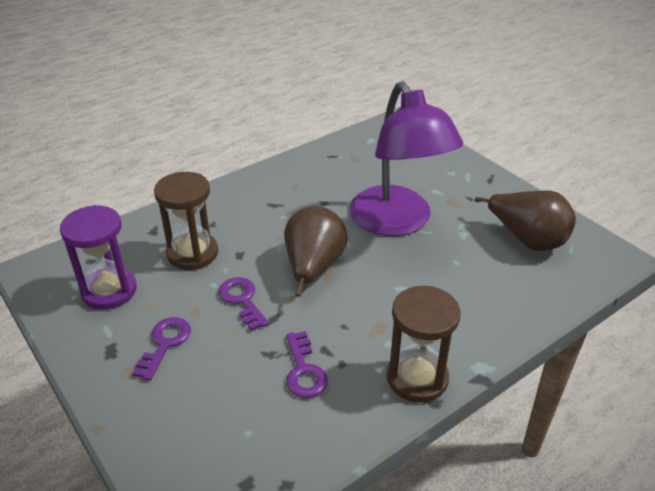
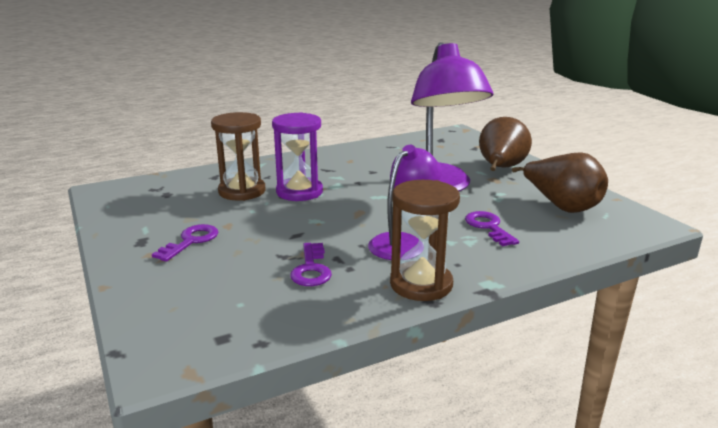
camera: 10 degrees right, 15 degrees down
(109, 291) = (159, 207): purple hourglass -> purple hourglass (299, 192)
(242, 300) = (273, 221): purple key -> purple key (488, 227)
(313, 267) = (347, 207): brown pear -> brown pear (500, 169)
(384, 316) = (403, 242): none -> purple lamp

